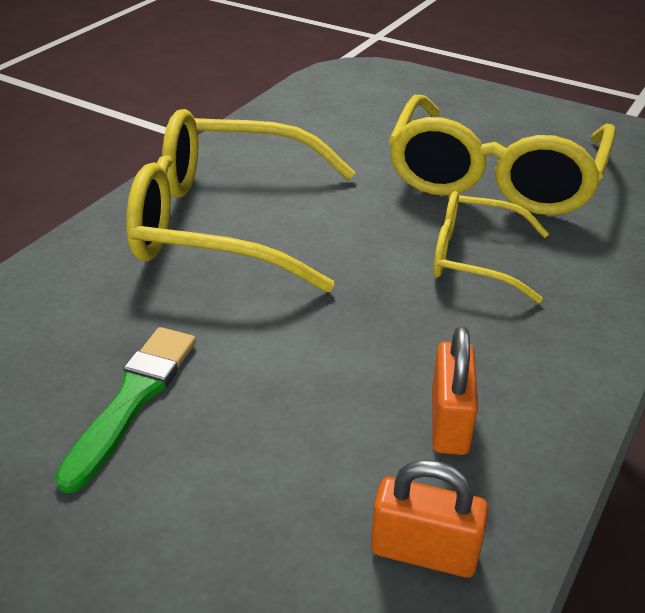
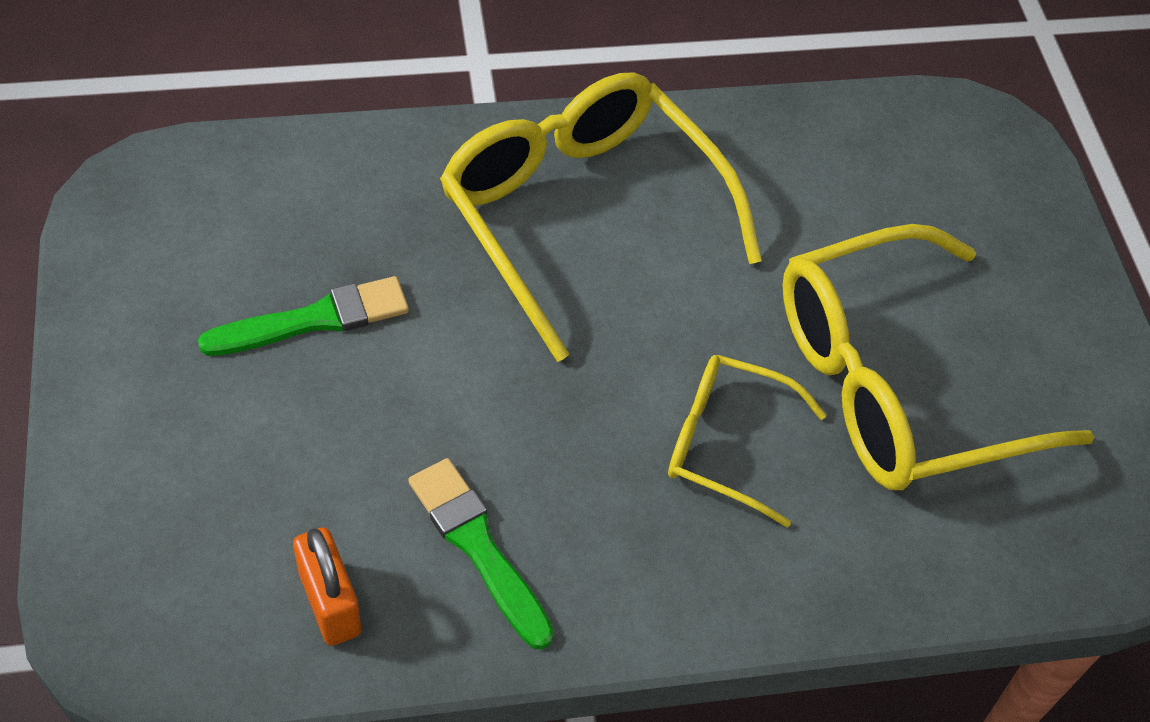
camera: 45 degrees right, 15 degrees up
(449, 422) = (478, 547): orange padlock -> green brush
(474, 257) = (726, 444): yellow glasses -> yellow glasses turned 45 degrees counterclockwise

